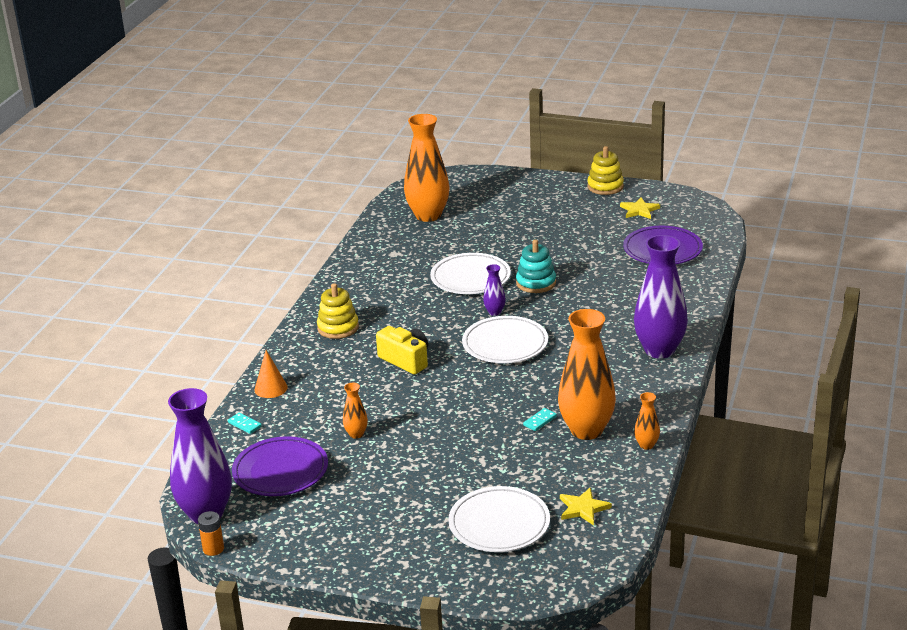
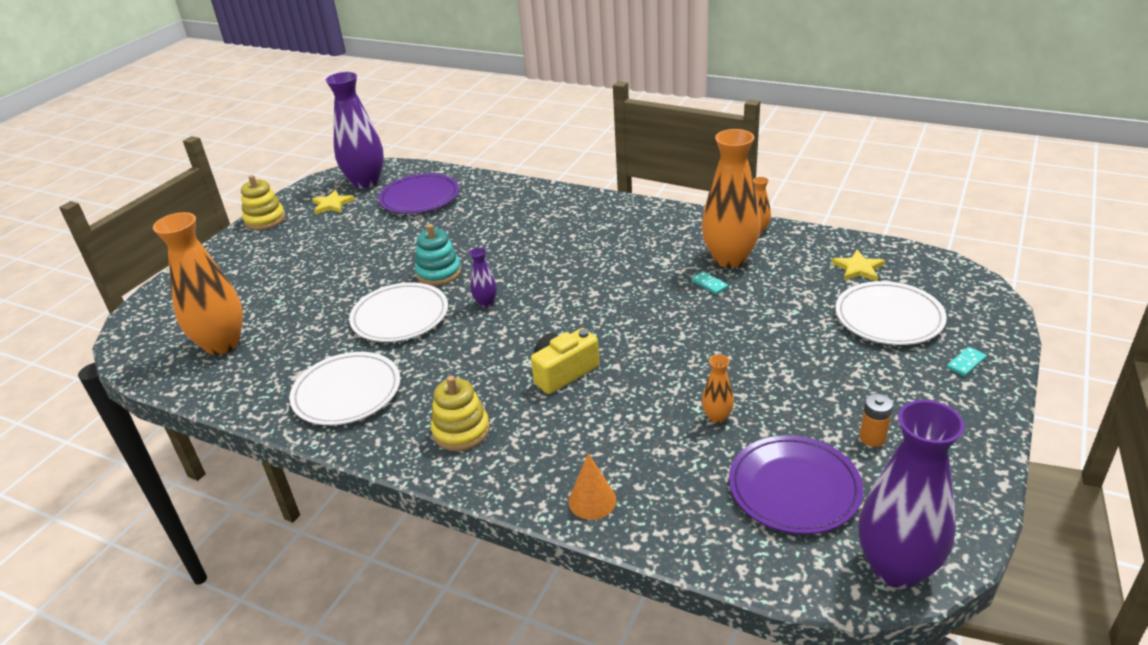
camera: 80 degrees left, 5 degrees up
(213, 549) = (975, 557): orange battery -> orange battery (872, 438)
(244, 425) = (679, 529): turquoise domino -> turquoise domino (966, 363)
(505, 344) = (555, 299): white plate -> white plate (347, 393)
(659, 350) = (601, 212): purple vase -> purple vase (366, 182)

